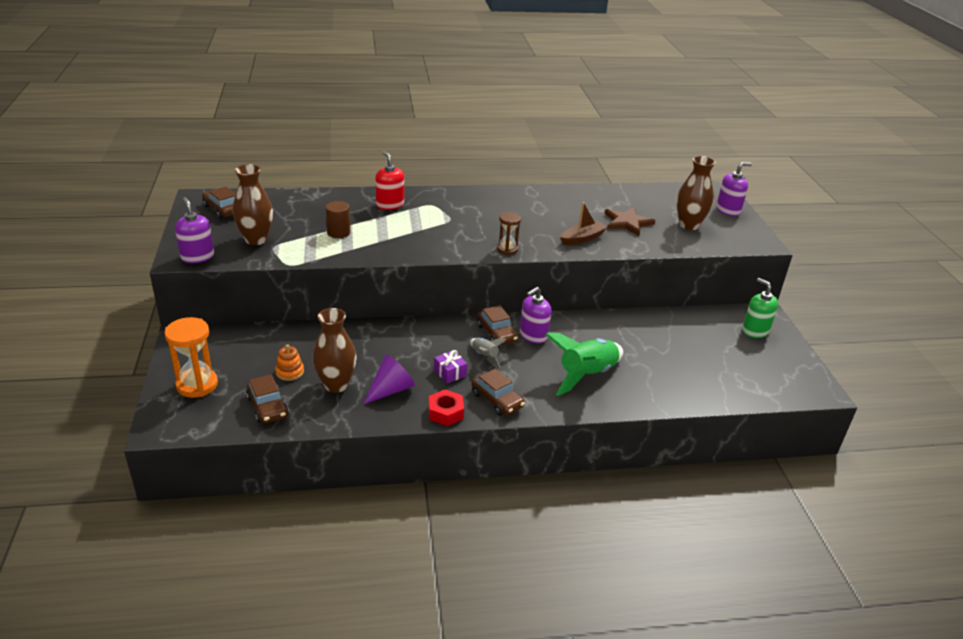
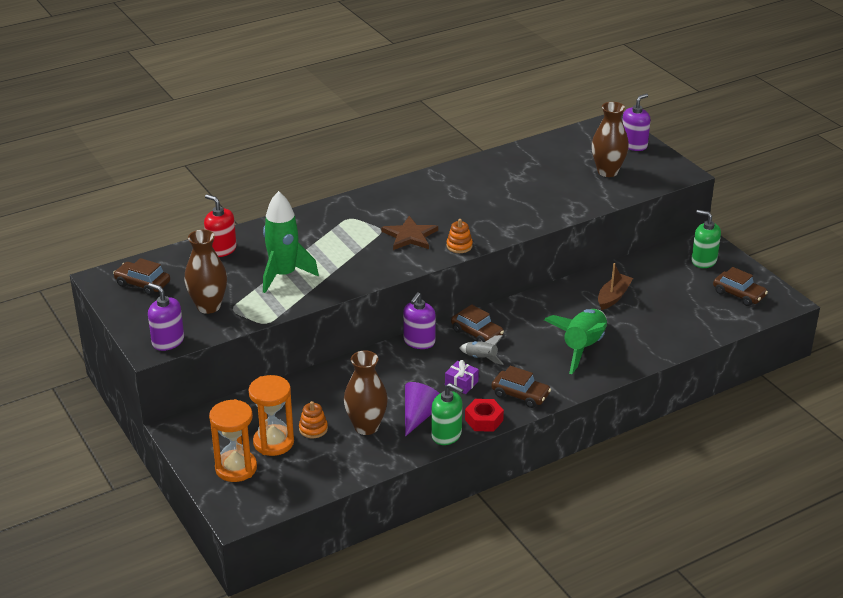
camera: 20 degrees left, 0 degrees up
(247, 373) = (273, 442): none -> orange hourglass
(267, 407) = (320, 466): brown car -> brown car (739, 294)
(338, 232) = (284, 275): brown cylinder -> green rocket
(390, 205) = (308, 230): red soap dispenser -> red soap dispenser (221, 249)
(401, 415) = (446, 435): none -> green soap dispenser
(507, 249) = (459, 246): brown hourglass -> orange stacking toy
(533, 335) = (511, 325): purple soap dispenser -> purple soap dispenser (419, 341)
(582, 238) = (520, 214): brown boat -> brown boat (613, 297)
(627, 222) = (550, 185): brown star -> brown star (410, 236)

